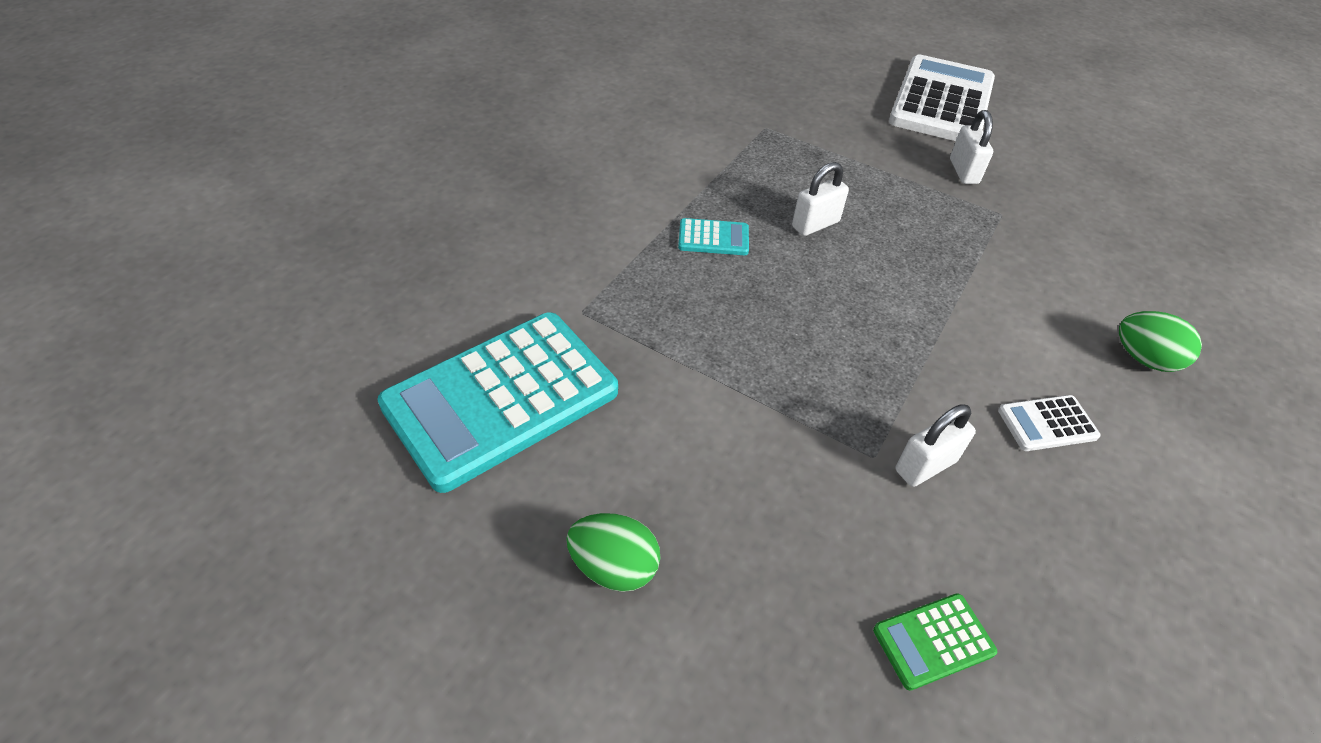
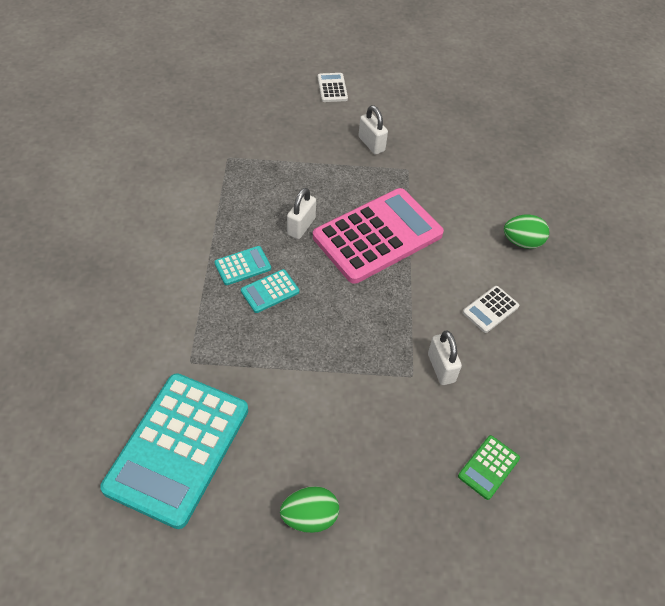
camera: 30 degrees left, 5 degrees up
(730, 277) = (270, 291): none -> turquoise calculator
(916, 271) = (377, 236): none -> pink calculator
(925, 466) = (441, 368): white padlock -> white padlock turned 45 degrees counterclockwise
(941, 101) = (332, 88): white calculator -> white calculator, size x0.42

